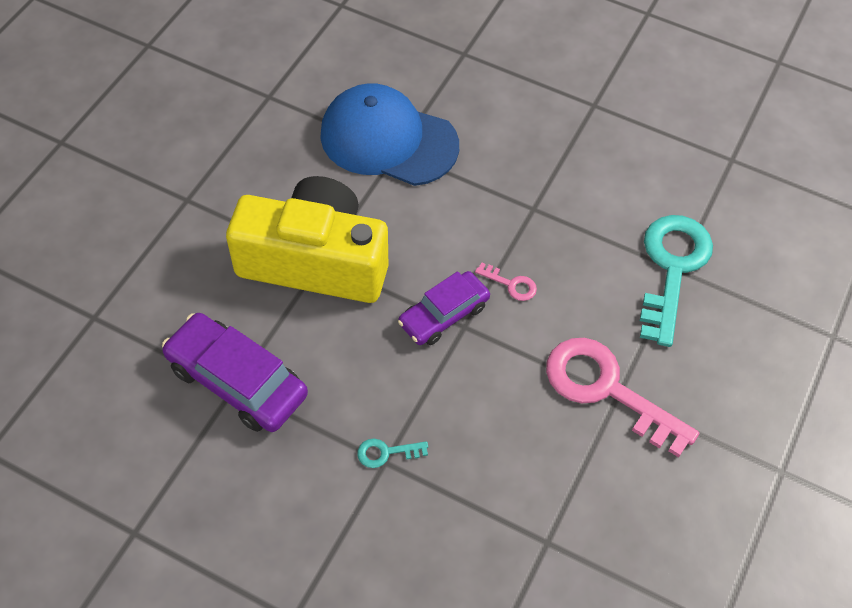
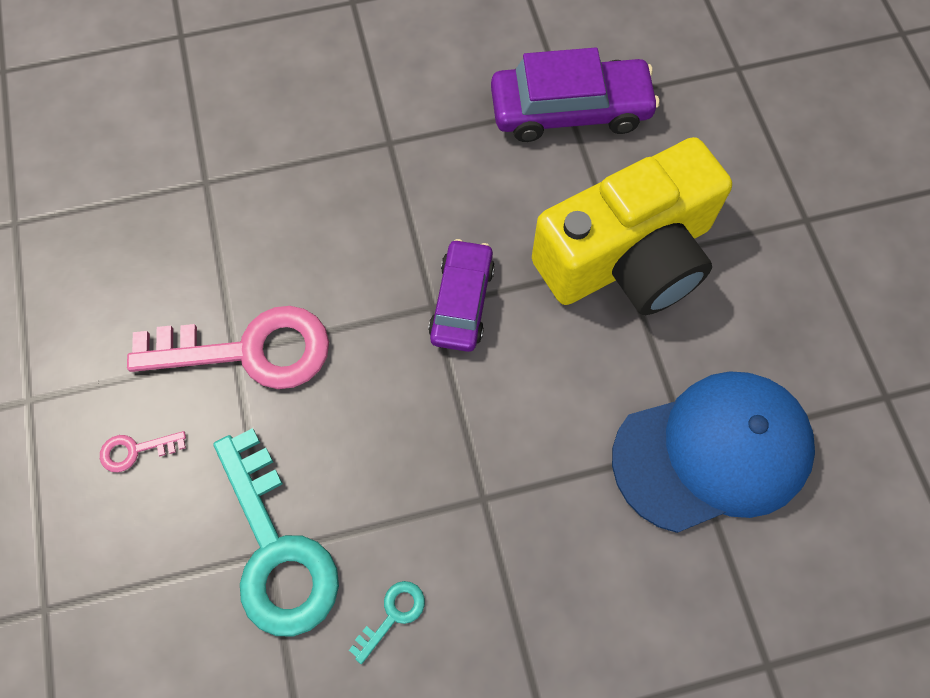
camera: 140 degrees right, 10 degrees up
(386, 452) = (395, 149): turquoise key -> turquoise key (393, 615)
(511, 284) = (428, 386): pink key -> pink key (136, 450)

